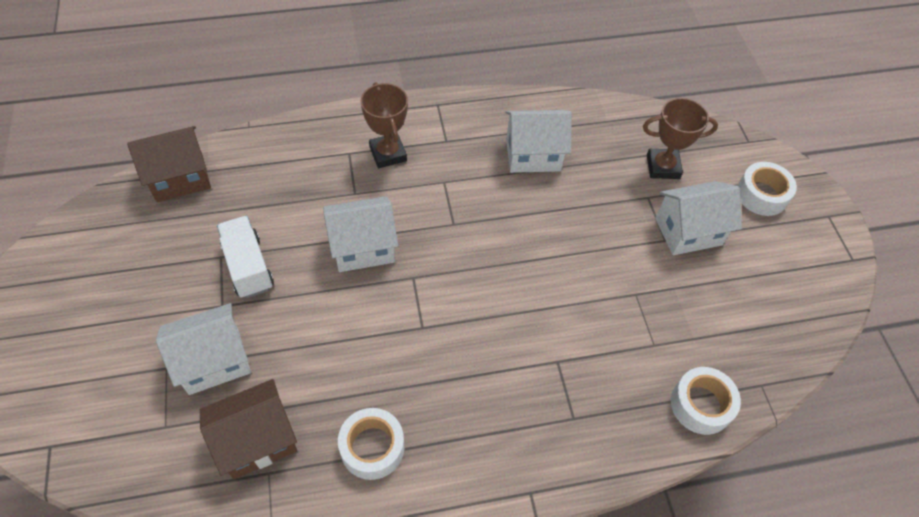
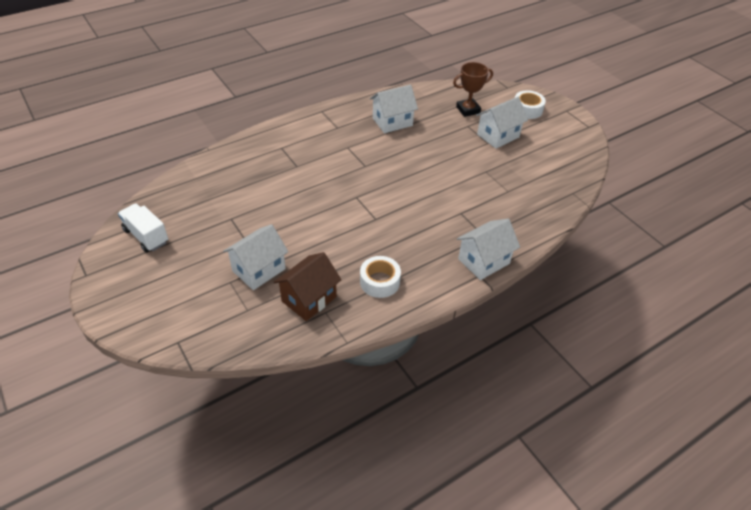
camera: 20 degrees left, 10 degrees down
(180, 178) = (179, 186): brown house -> none
(248, 266) = (252, 218): white truck -> white truck (146, 236)
(363, 247) = (318, 191): white house -> white house (483, 261)
(388, 154) = (305, 142): brown trophy -> none
(701, 405) = (547, 210): white tape -> none

